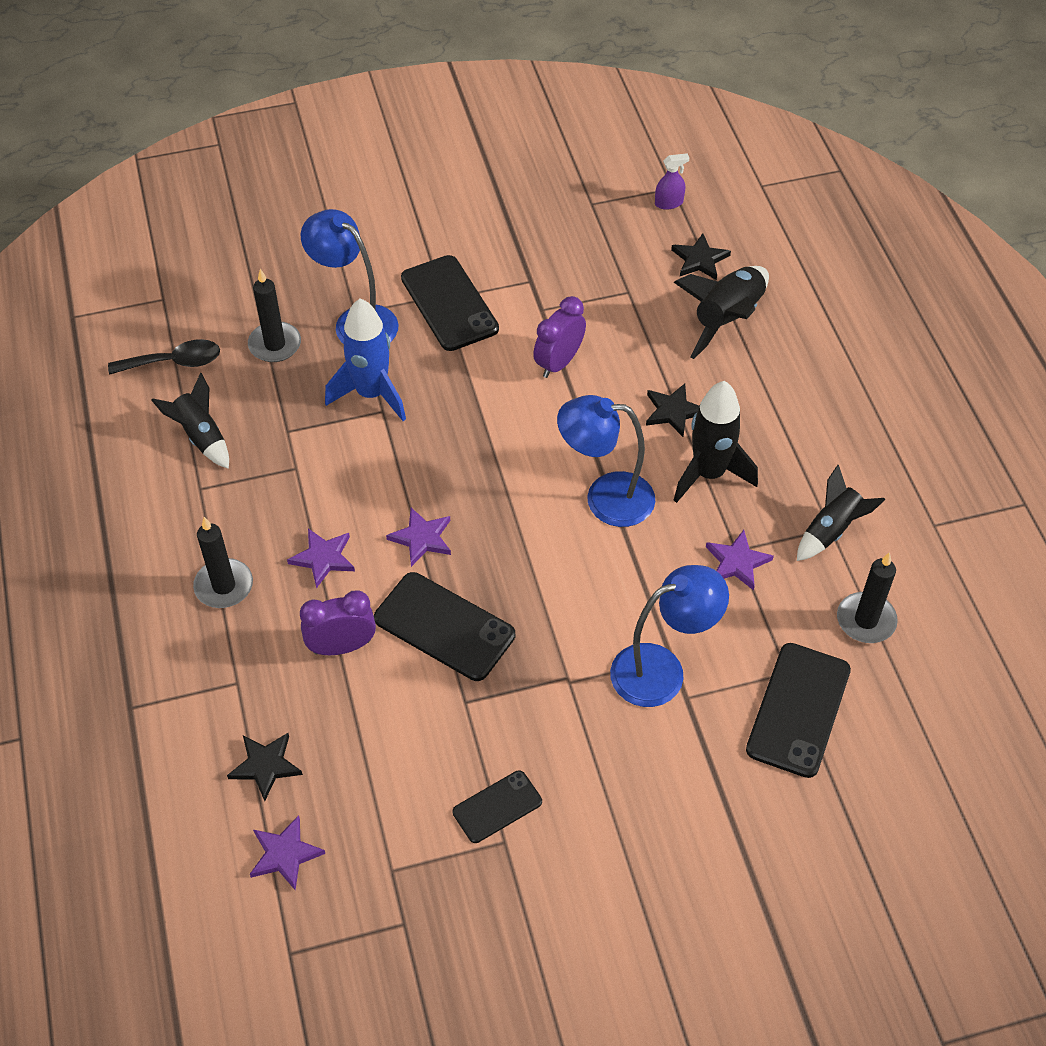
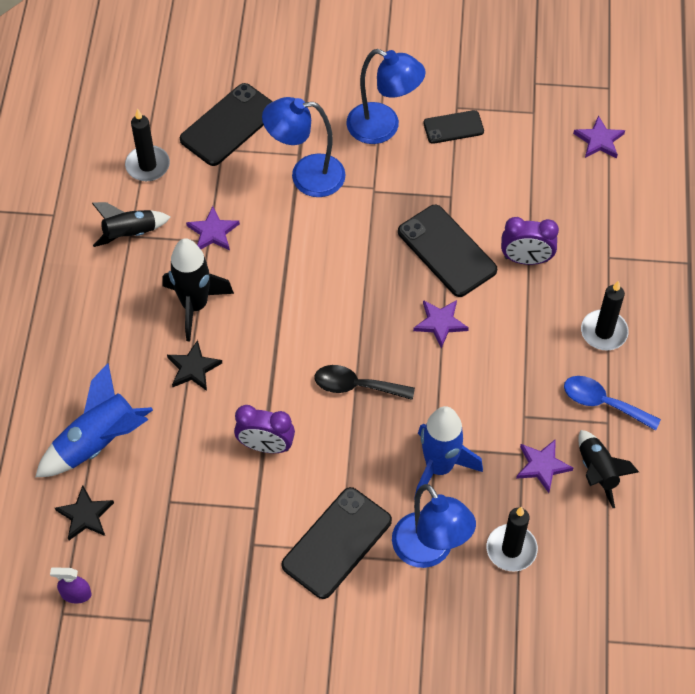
camera: 160 degrees left, 5 degrees up
(174, 362) = (608, 560): black spoon -> black spoon (356, 386)
(209, 507) = (603, 403): none -> blue spoon
(265, 766) = (600, 196): black star -> none
(323, 558) = (521, 330): purple star -> purple star (542, 466)
(449, 303) = (336, 543): black phone -> black phone turned 45 degrees clockwise
(559, 363) = (265, 446): purple clock -> purple clock turned 45 degrees clockwise
(605, 498) = (285, 311): blue lamp -> blue lamp (383, 128)
(727, 319) = (98, 442): black rocket -> blue rocket

